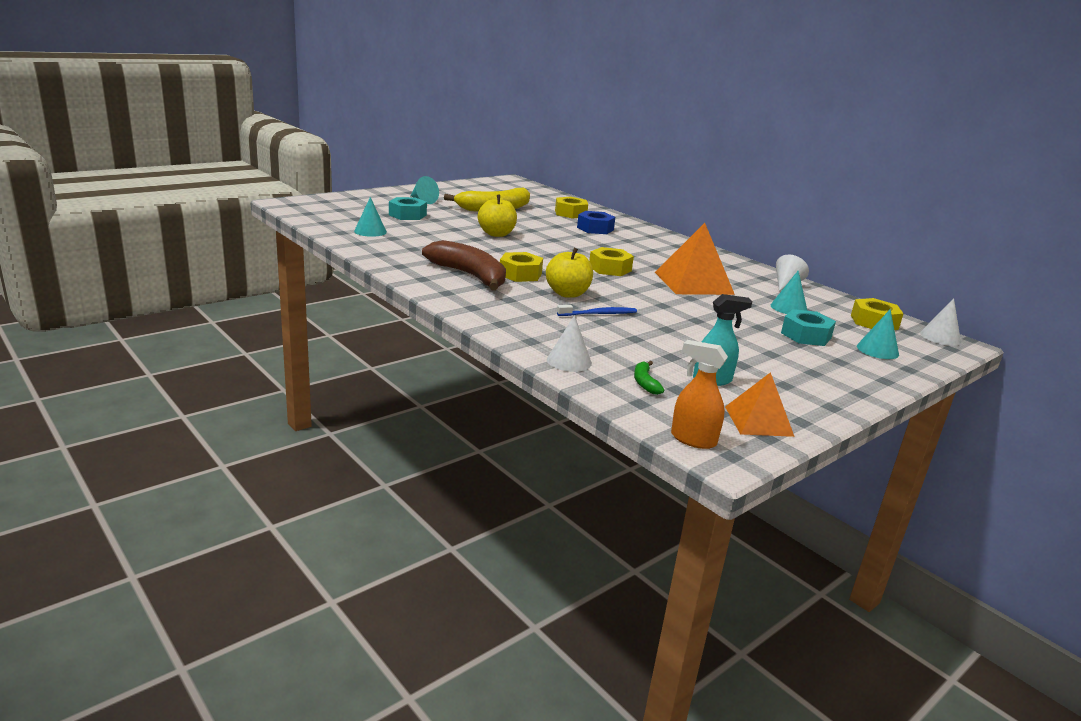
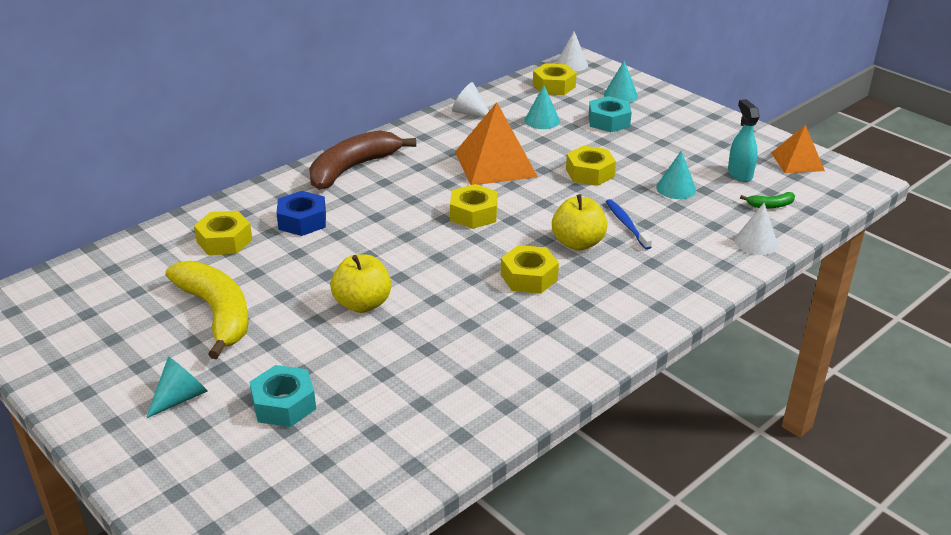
camera: 90 degrees left, 10 degrees up
(370, 231) = (397, 432): turquoise cone -> turquoise cone (676, 188)
(470, 276) = (556, 315): brown banana -> brown banana (353, 168)
(689, 313) = (590, 173): none -> yellow nut
(693, 439) = (850, 190): orange spray bottle -> none

